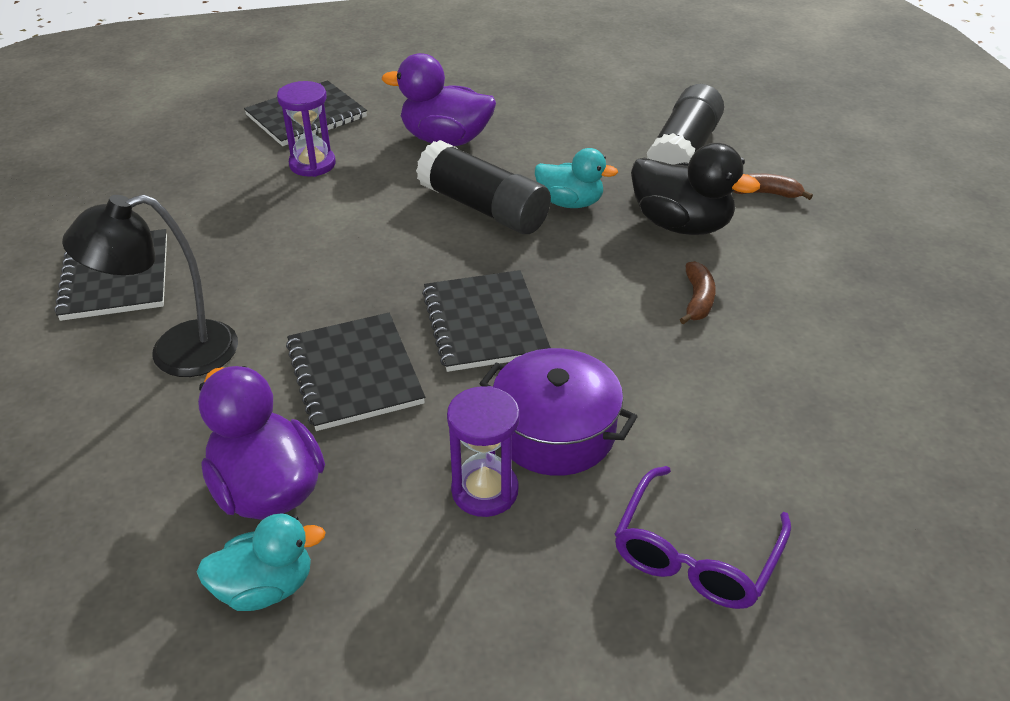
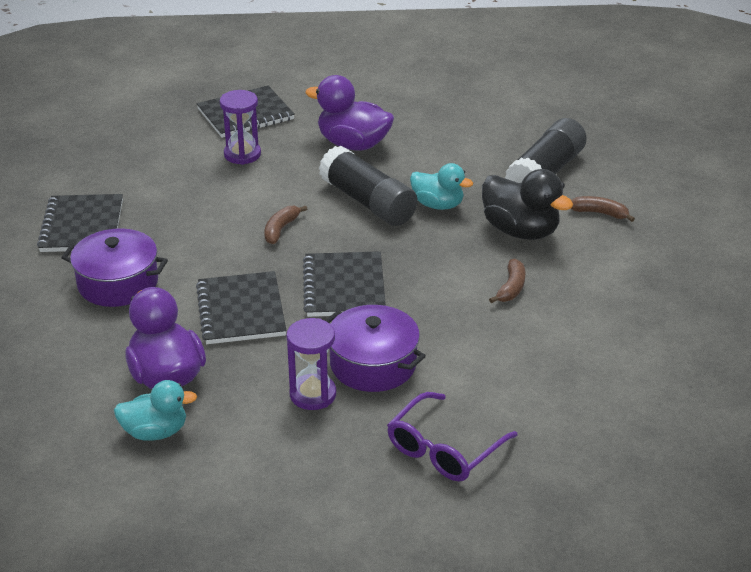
camera: 10 degrees right, 5 degrees down
(176, 353) = (118, 283): black lamp -> purple pot
(382, 254) = (281, 229): none -> brown banana

